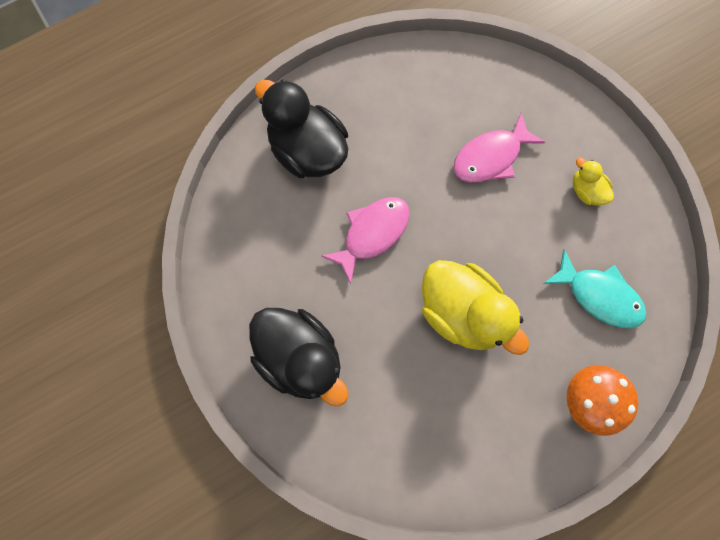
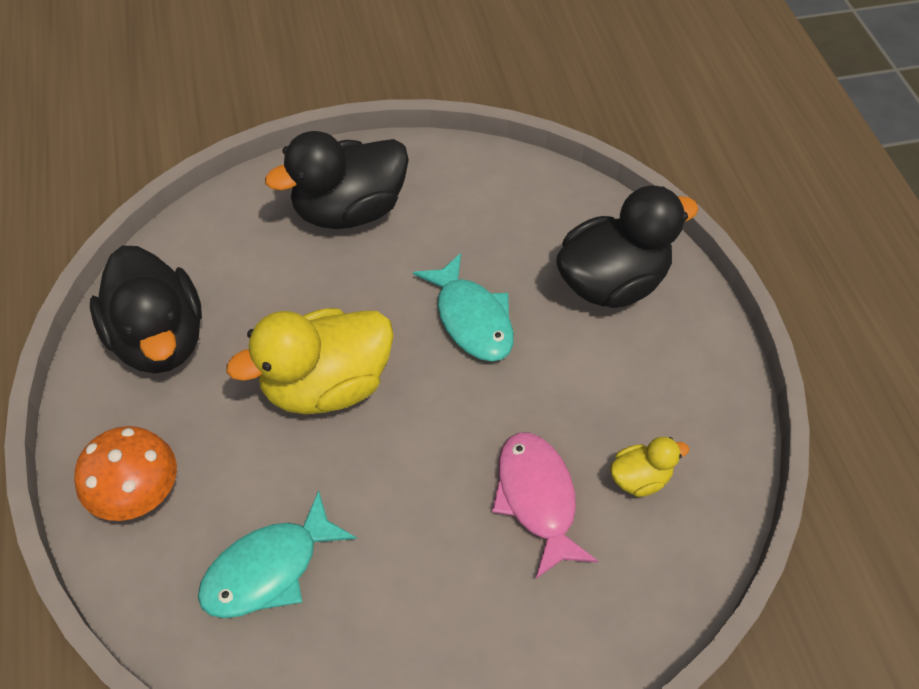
camera: 105 degrees right, 20 degrees down
(372, 234) = (471, 319): pink fish -> turquoise fish
(470, 449) = (159, 339): none -> black duck
(586, 191) = (436, 619): yellow duck -> yellow duck (639, 478)

